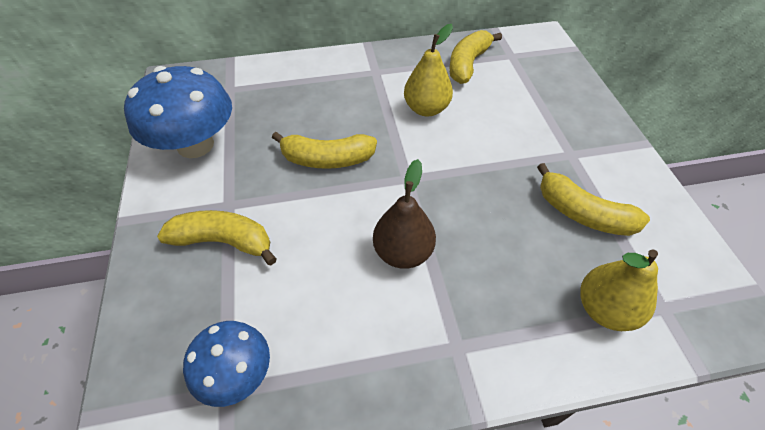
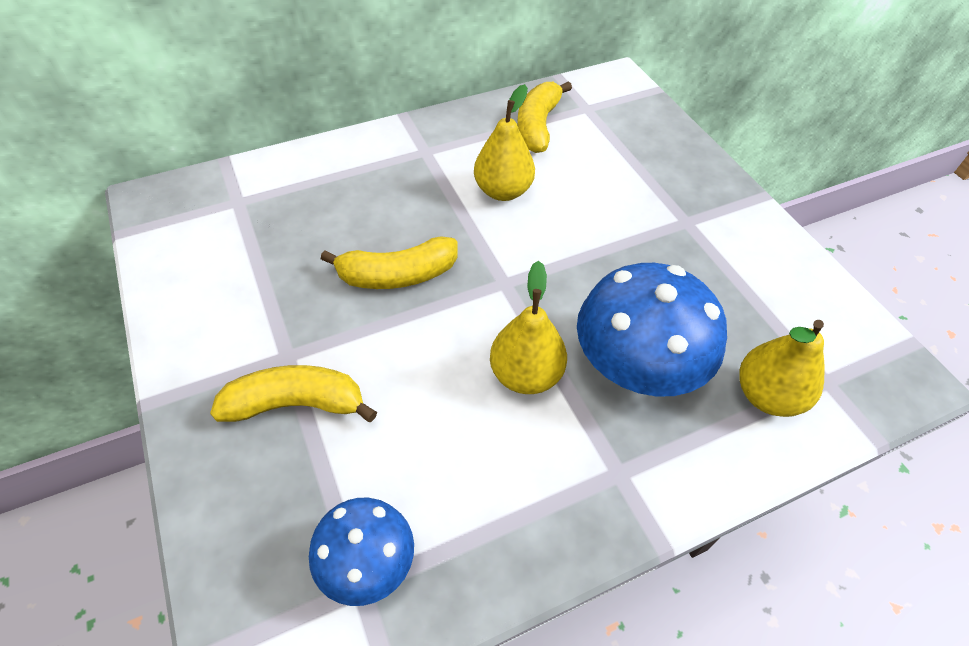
camera: 15 degrees left, 0 degrees up
(195, 145) = (215, 284): blue mushroom -> blue mushroom (636, 367)
(403, 252) = (525, 375): brown pear -> yellow pear
(582, 213) = (716, 290): yellow banana -> none

